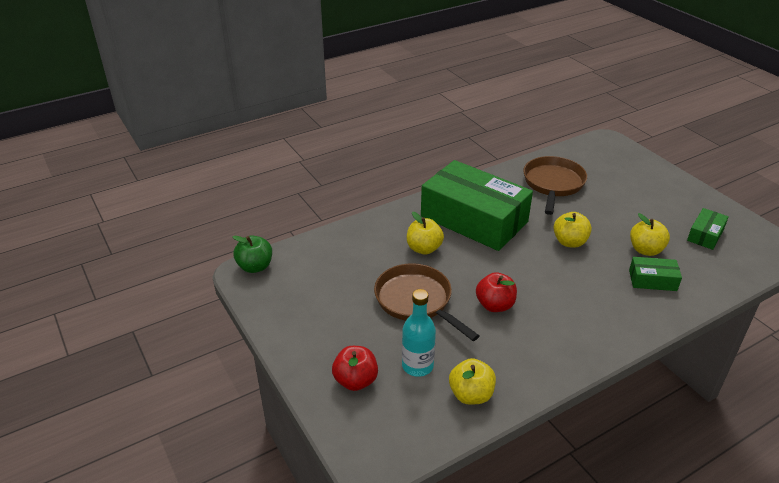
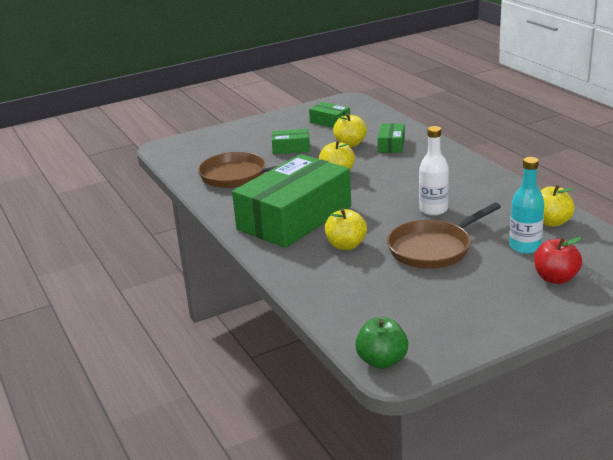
camera: 85 degrees left, 10 degrees down
(495, 305) = (433, 210): red apple -> white bottle
(624, 211) = (291, 148): none -> green box

